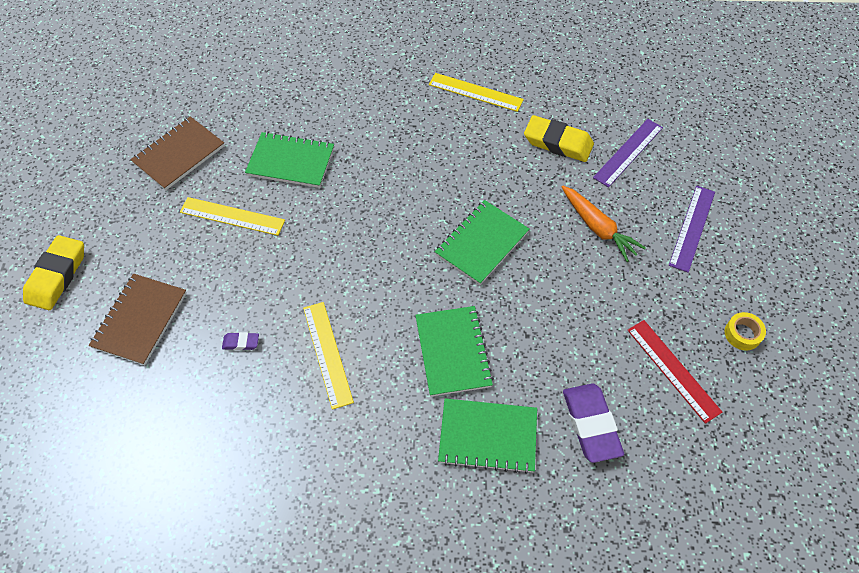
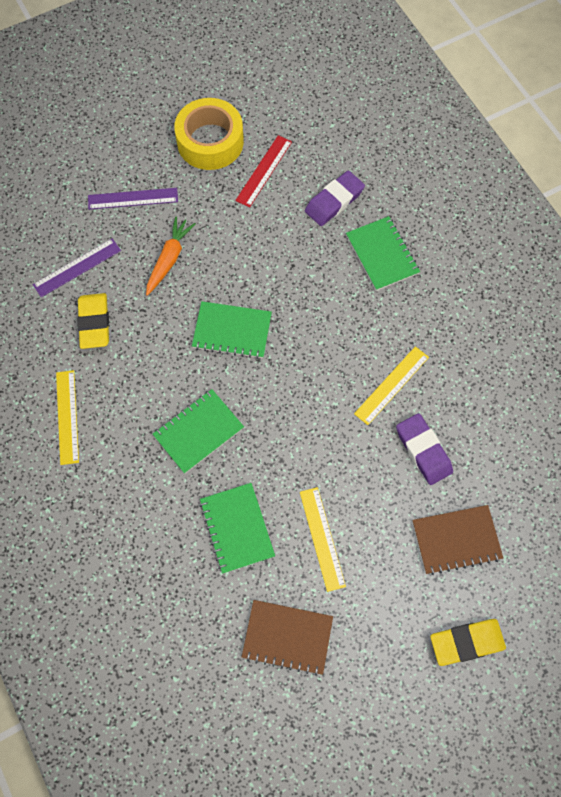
camera: 120 degrees left, 10 degrees up
(241, 343) = (423, 450): purple eraser -> purple eraser, size x2.14
(453, 352) = (336, 305): green notebook -> green notebook (198, 432)
(628, 152) = (77, 267): purple ruler -> purple ruler turned 45 degrees counterclockwise
(742, 334) = (210, 141): yellow tape -> yellow tape, size x2.48

